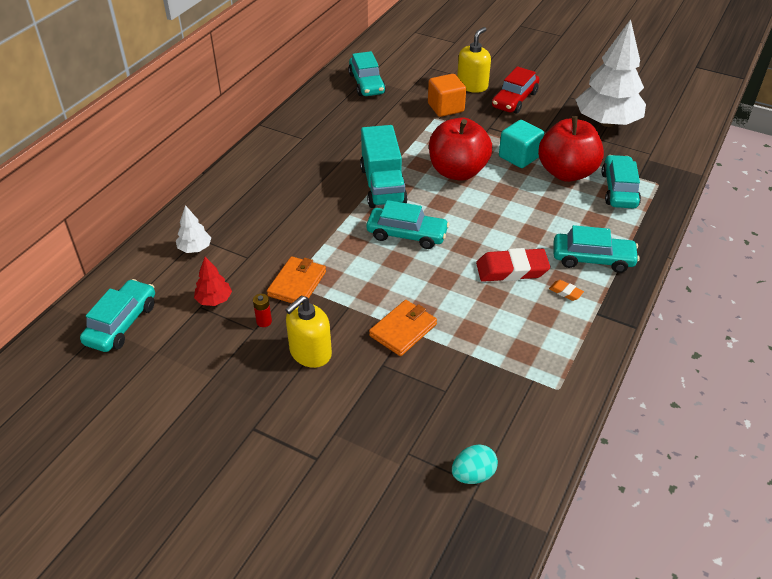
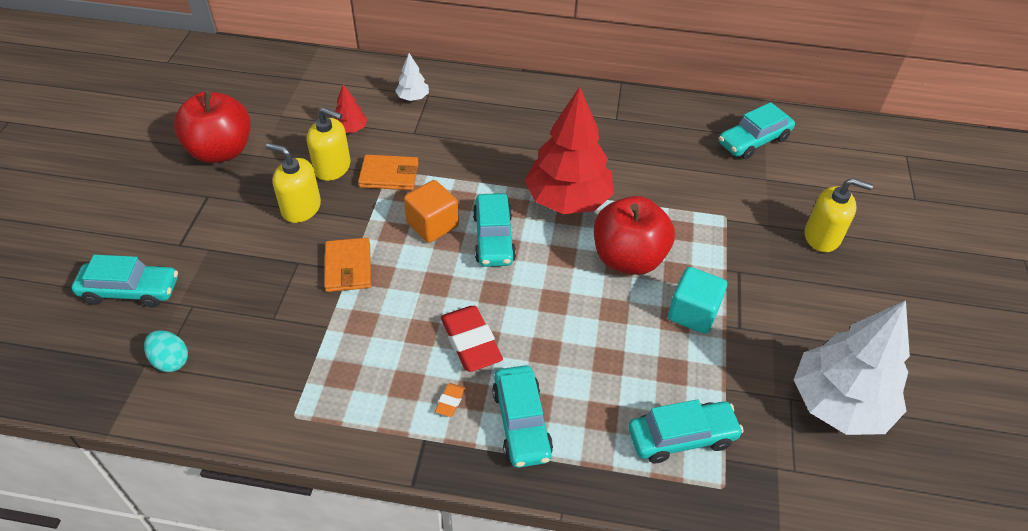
camera: 70 degrees right, 5 degrees up
(122, 323) = (307, 86): turquoise car -> turquoise car (130, 291)
(264, 321) = (332, 167): red battery -> yellow soap dispenser
(383, 185) = (568, 200): turquoise truck -> red tree
(403, 330) = (348, 267): orange wallet -> orange wallet turned 60 degrees clockwise
(445, 108) = (753, 221): orange cube -> orange cube (432, 225)
(514, 100) = (820, 286): red car -> none
(566, 172) = (687, 370): red apple -> red apple (221, 151)

